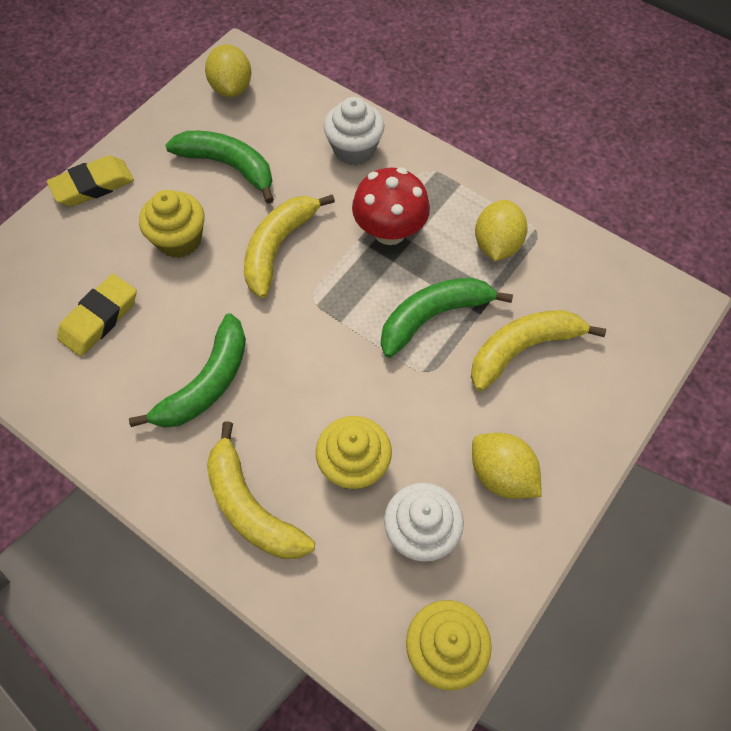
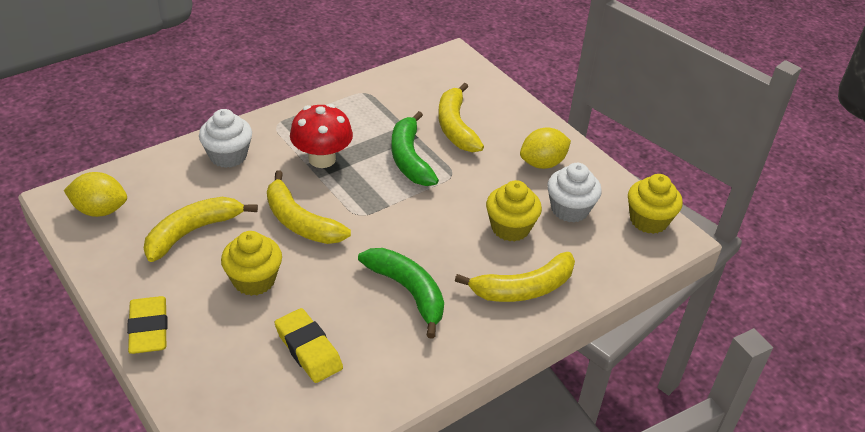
camera: 75 degrees left, 20 degrees down
(228, 166) = (192, 232): green banana -> yellow banana
(497, 245) = (366, 113): yellow lemon -> none

